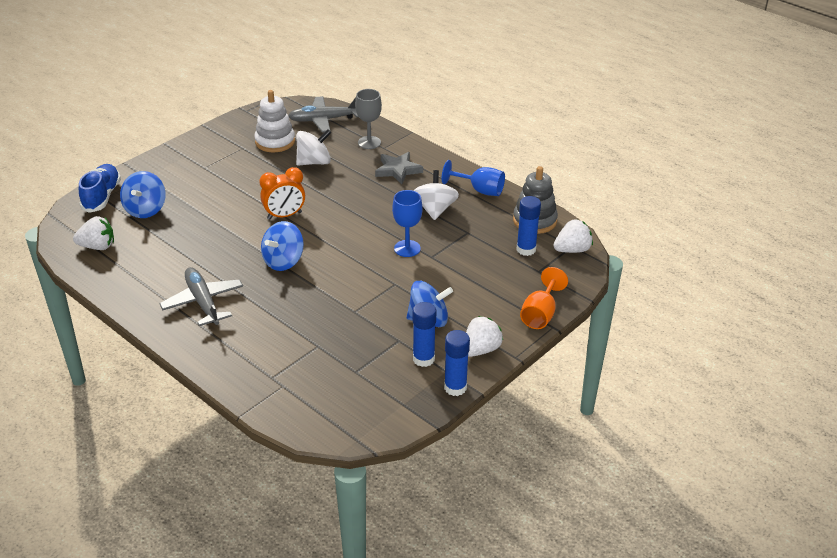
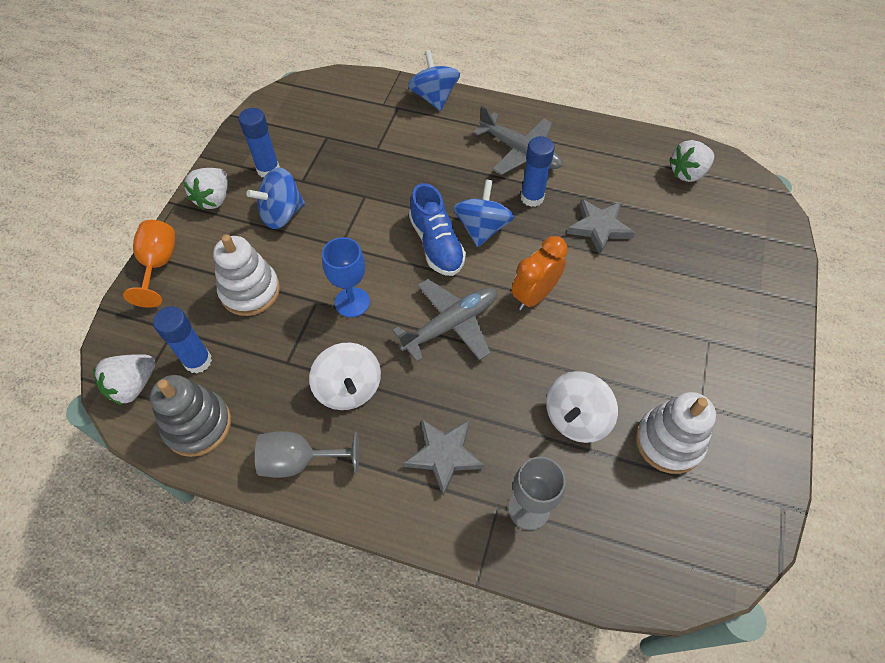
camera: 155 degrees right, 20 degrees up
(102, 196) = (767, 238): blue shoe -> blue shoe (436, 244)
(145, 209) = (698, 239): blue spinning top -> blue spinning top (434, 97)
(201, 236) = (599, 227): none -> grey star
(324, 120) = (643, 542): grey plane -> grey plane (450, 324)
(455, 387) = (226, 152): blue glue stick -> blue glue stick (532, 197)
(476, 276) = (250, 291): none -> white stacking toy
(480, 190) = (299, 461): blue goblet -> grey goblet

